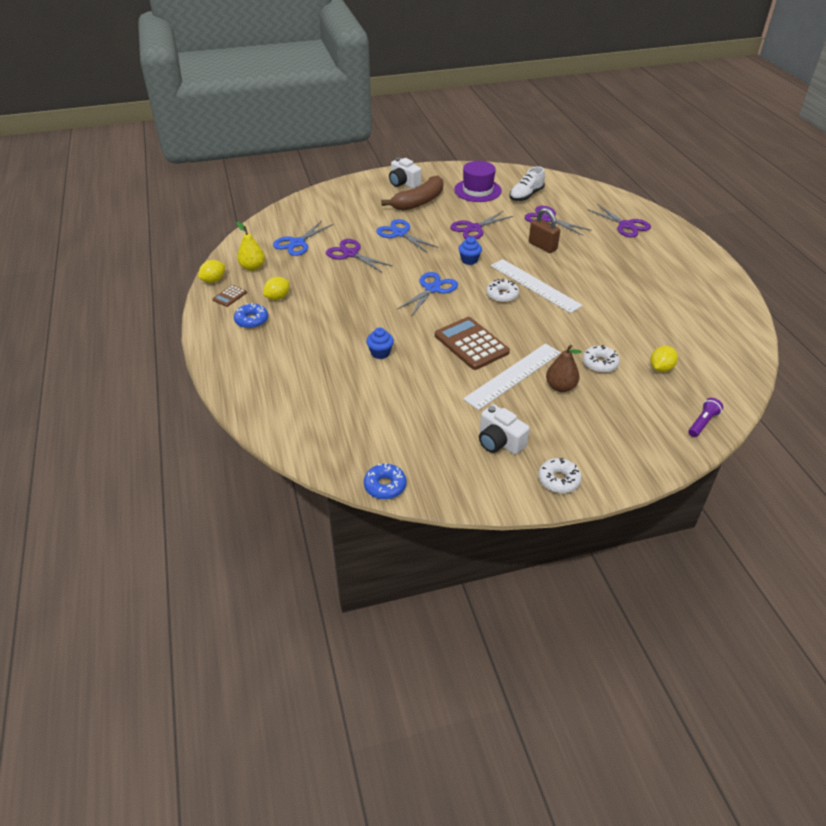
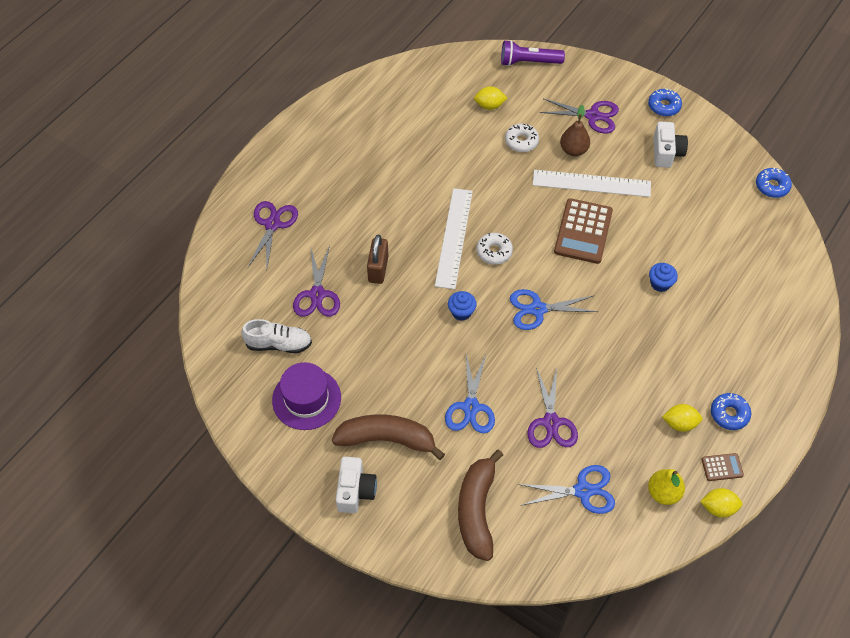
camera: 130 degrees left, 15 degrees up
(340, 209) = (477, 510): none -> brown banana
(474, 228) = (397, 347): purple scissors -> purple scissors (593, 116)
(558, 480) = (664, 106): white donut -> blue donut
(702, 423) = (529, 62): purple flashlight -> purple flashlight, size x1.57

